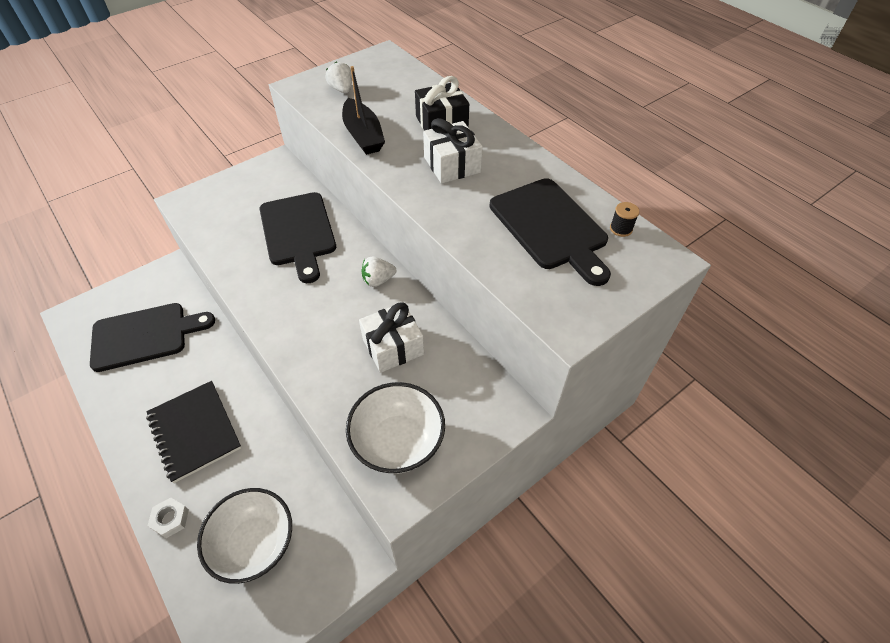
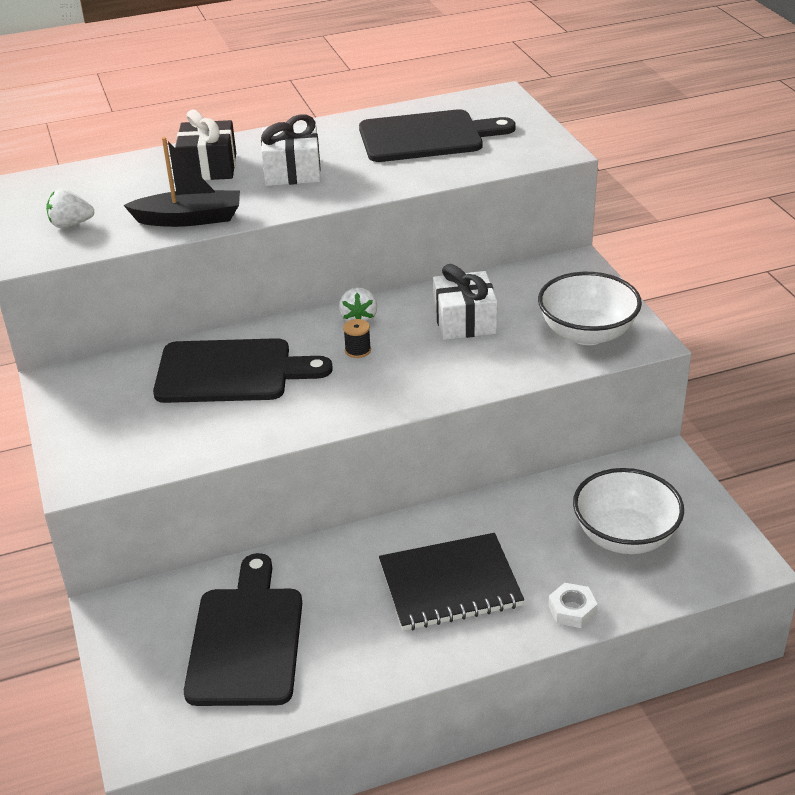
camera: 70 degrees left, 15 degrees down
(621, 229) = (450, 106): black spool -> black spool (358, 350)

